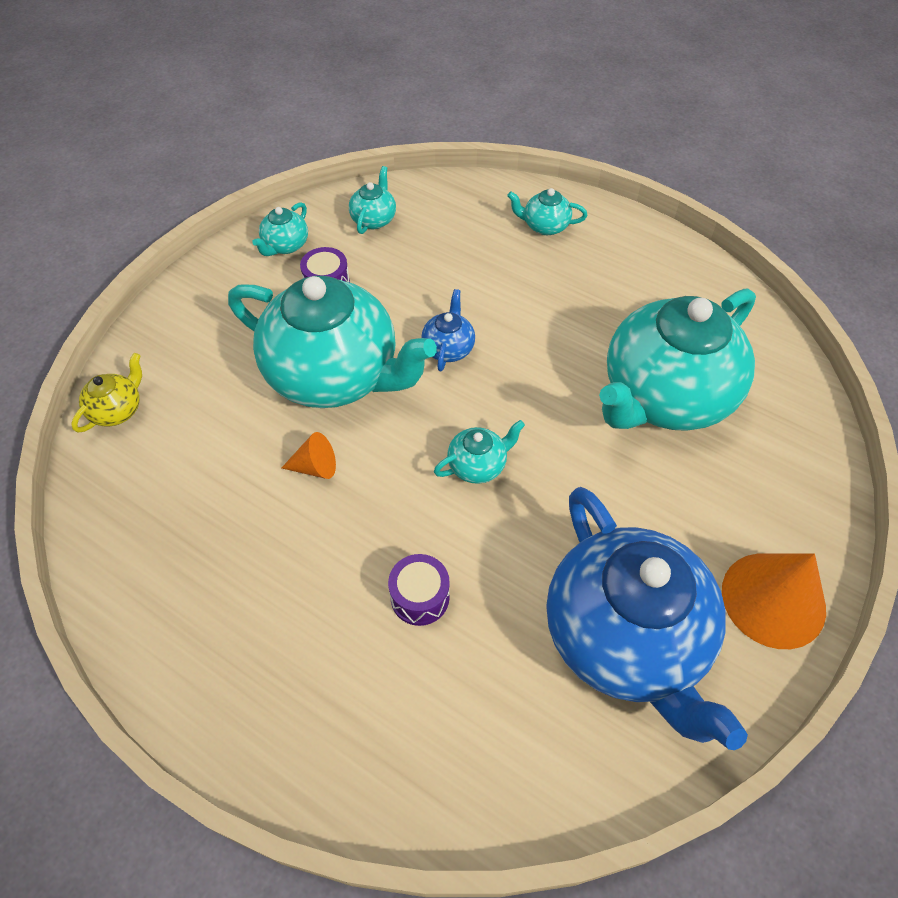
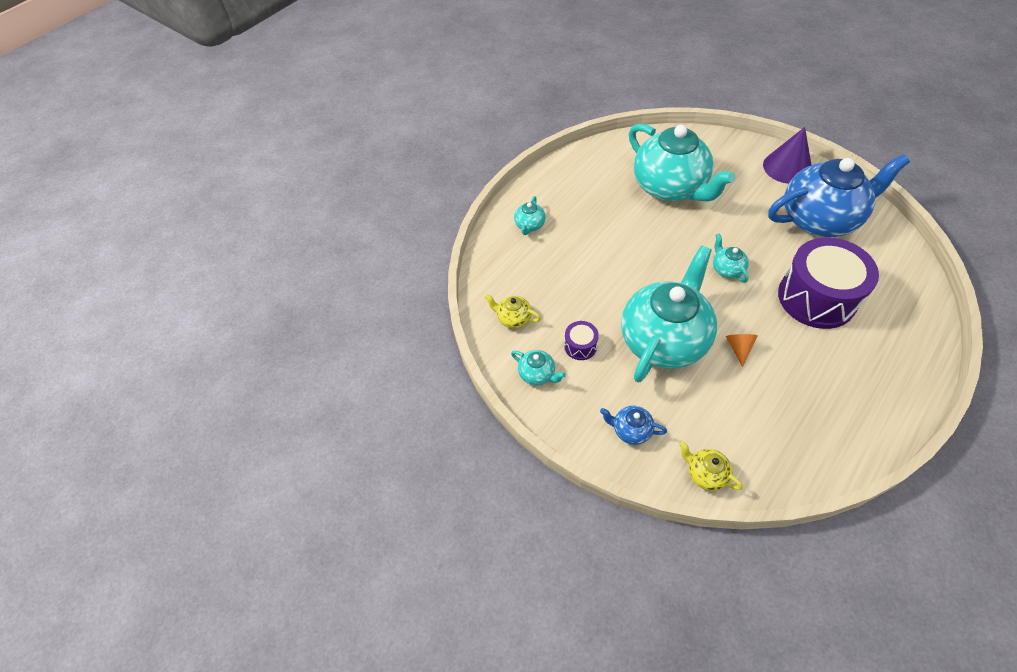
camera: 80 degrees left, 0 degrees up
(374, 219) = (513, 318): turquoise teapot -> yellow teapot
(420, 597) = (816, 298): purple drum -> purple drum, size x2.33
(448, 348) = (638, 279): blue teapot -> blue teapot (631, 430)
(773, 599) = (787, 167): orange cone -> purple cone

